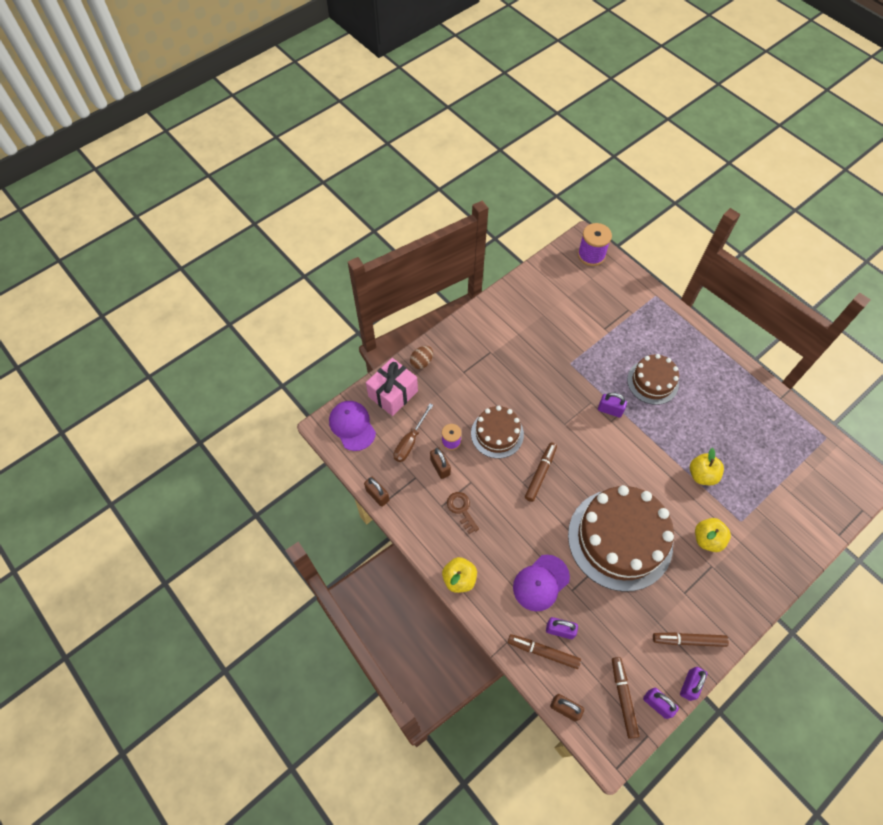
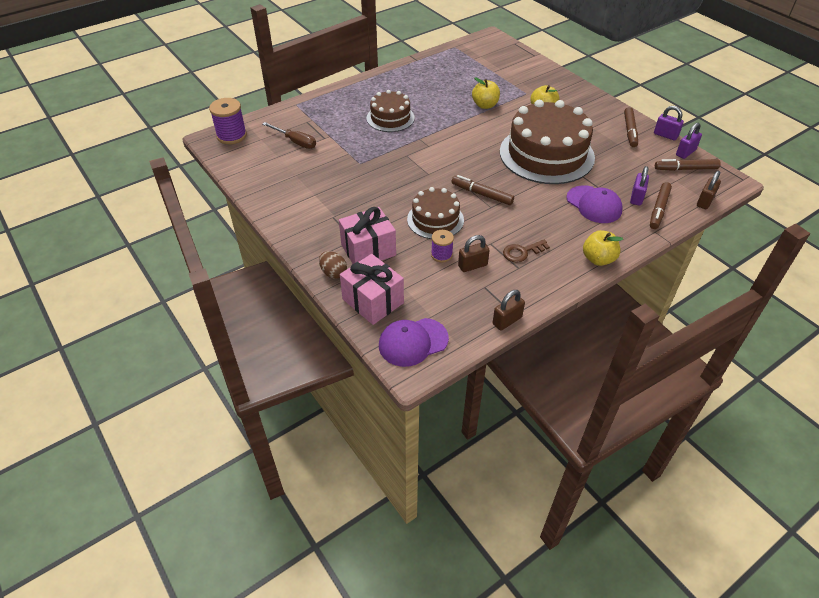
camera: 85 degrees left, 15 degrees down
(410, 442) = (439, 289): brown screwdriver -> brown screwdriver (295, 142)
(451, 384) = (368, 250): none -> pink gift
(610, 410) = (417, 145): purple padlock -> none

